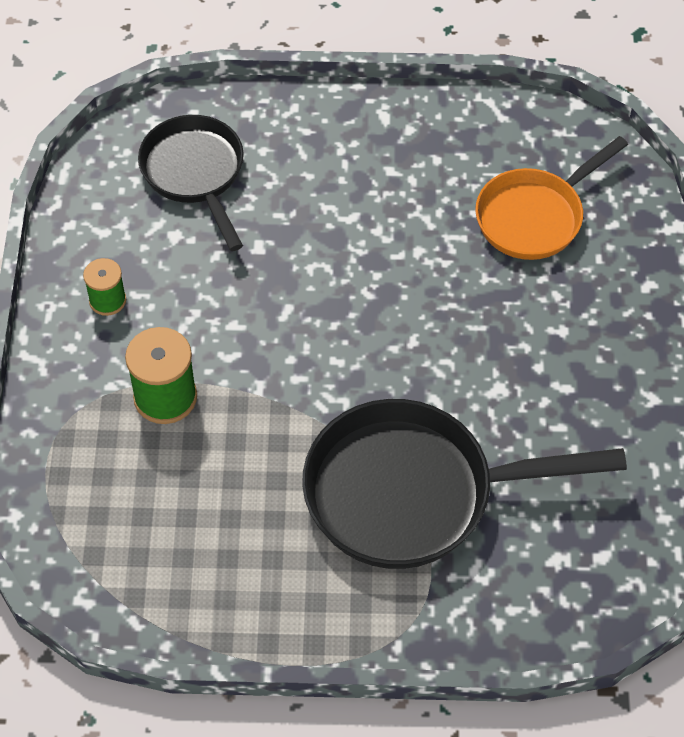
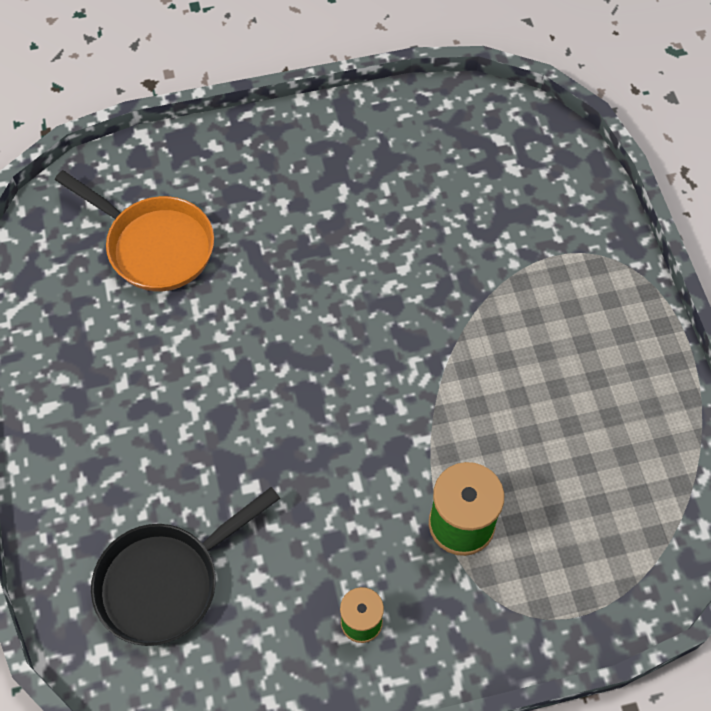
camera: 105 degrees left, 5 degrees up
(413, 493) = (489, 283): black pan -> none

